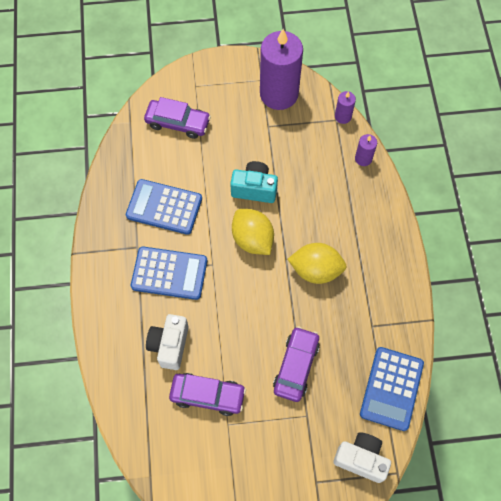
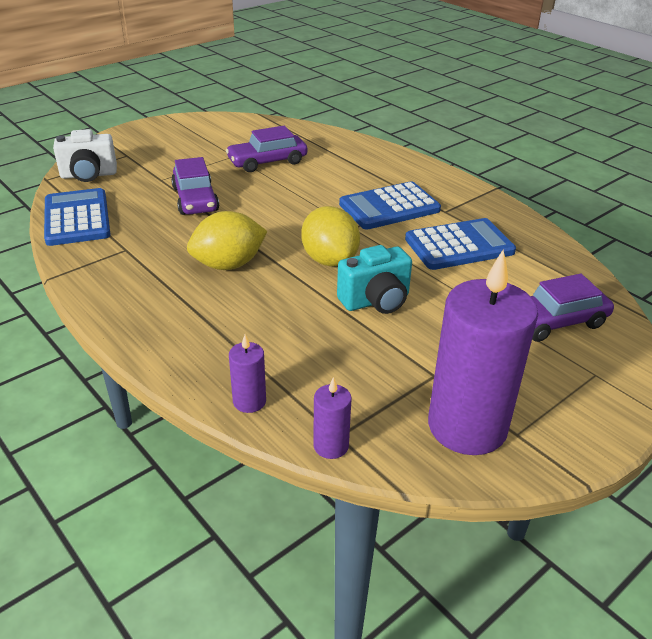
camera: 145 degrees right, 30 degrees down
(169, 345) = (333, 172): white camera -> none
(252, 239) = (329, 260): yellow lemon -> yellow lemon turned 45 degrees clockwise

